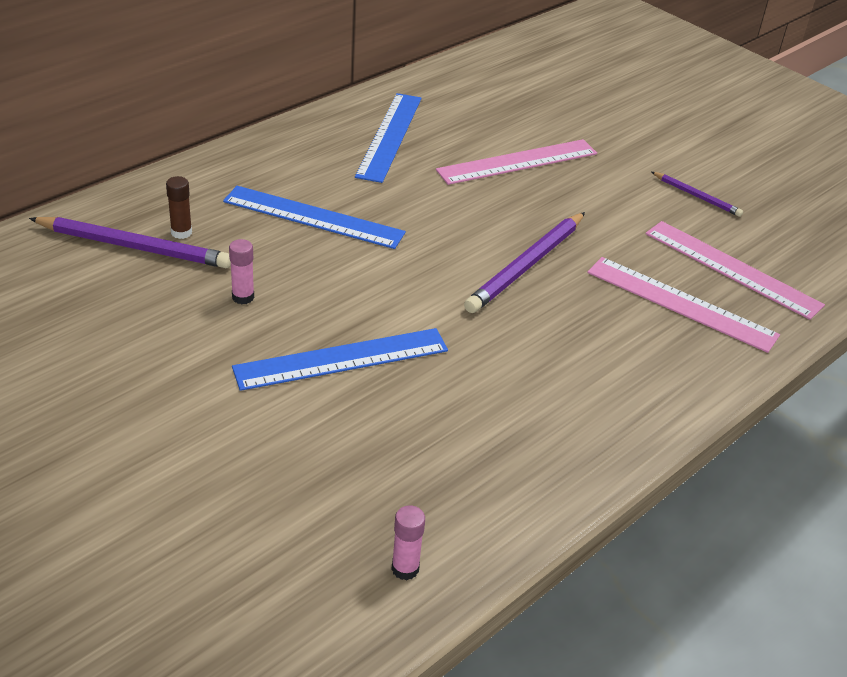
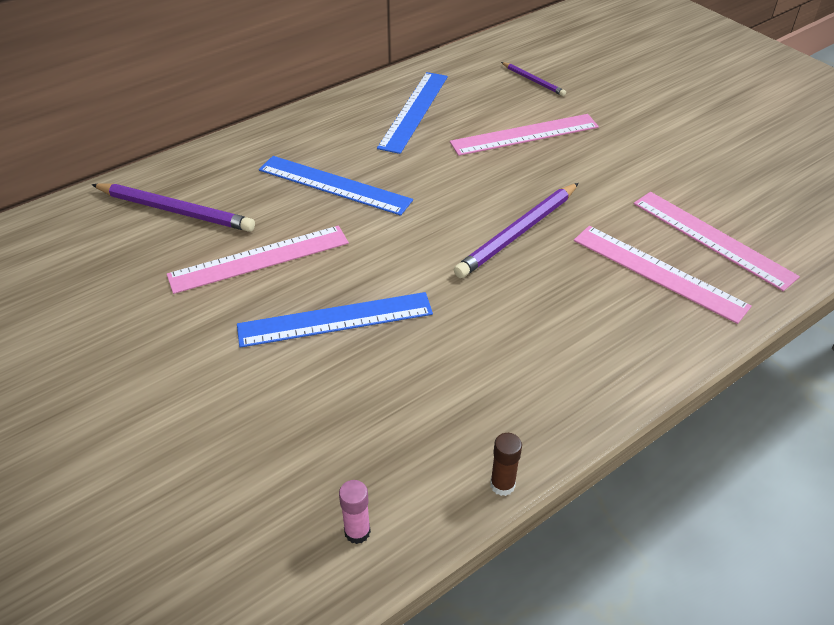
camera: 10 degrees right, 5 degrees up
(181, 232) = (218, 198): brown glue stick -> brown glue stick (502, 485)
(243, 297) = (259, 258): pink glue stick -> pink ruler
(696, 196) = (687, 168): purple pencil -> purple pencil (533, 81)

